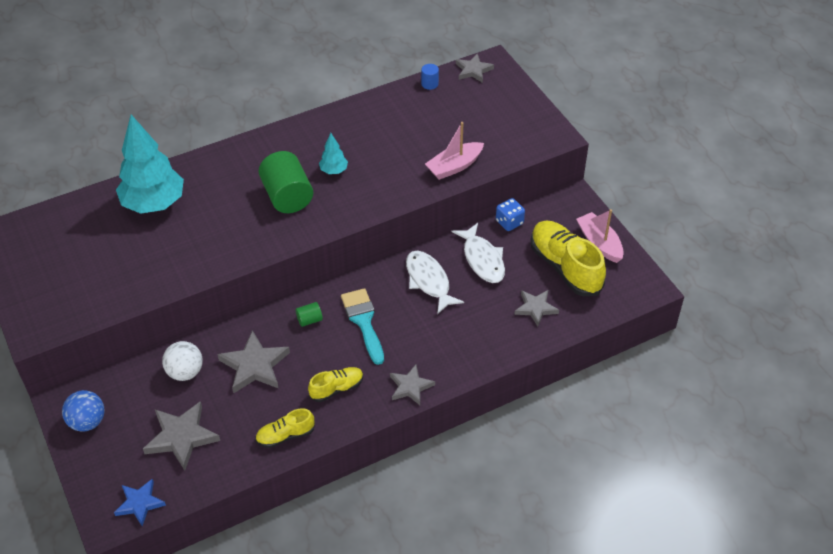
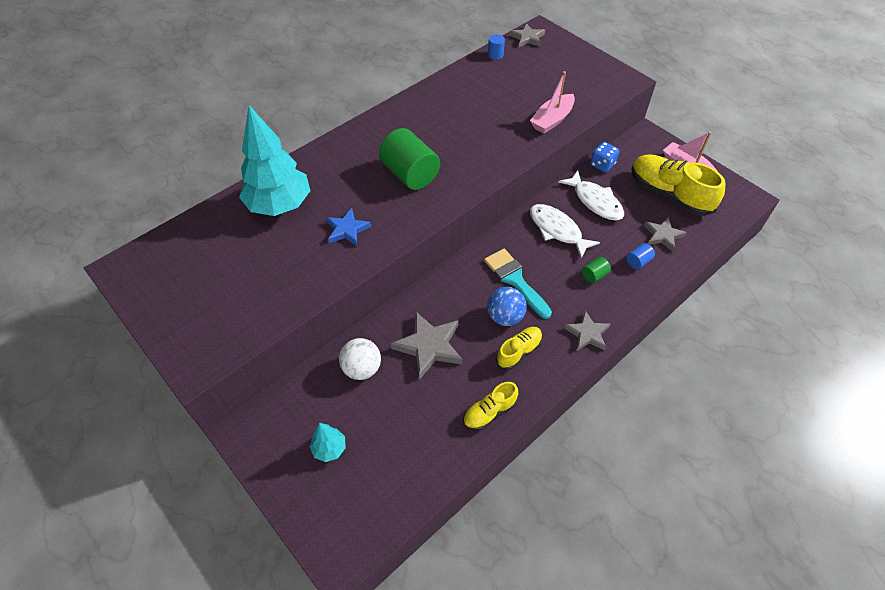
camera: 15 degrees left, 5 degrees up
(87, 422) = (277, 446): blue ball -> blue ball (505, 317)
(139, 503) = (367, 527): blue star -> blue star (347, 229)
(181, 437) = (384, 439): grey star -> none
(309, 320) = (463, 289): green cylinder -> green cylinder (594, 275)
(334, 171) = (443, 143): turquoise tree -> turquoise tree (329, 448)
(496, 329) = (638, 261): none -> blue cylinder

